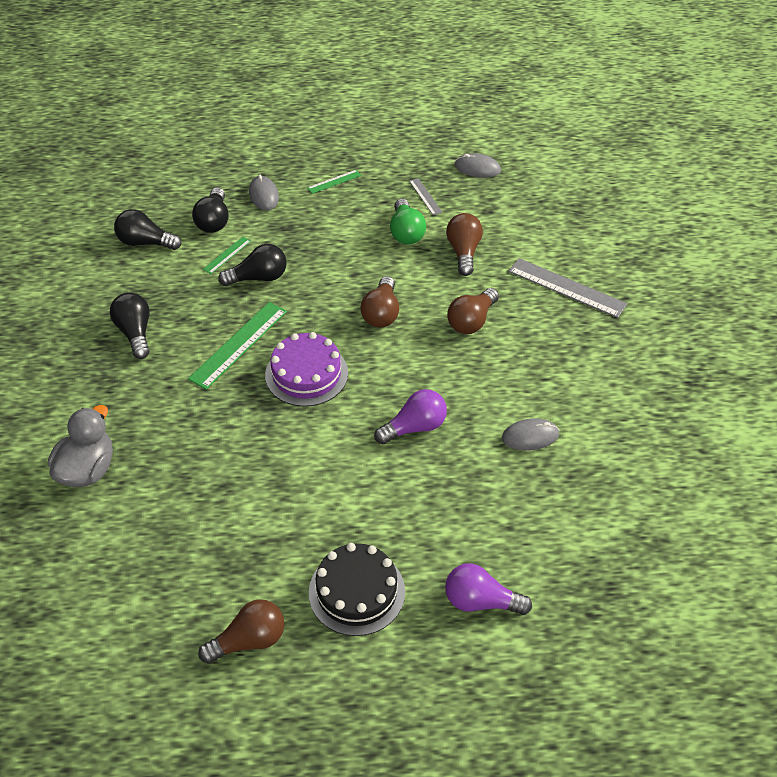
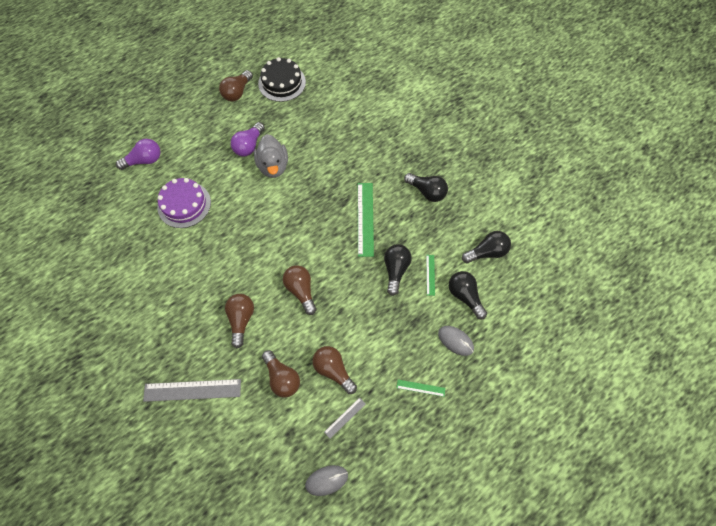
camera: 145 degrees right, 15 degrees up
(87, 470) = (373, 114): grey duck -> grey duck (273, 166)
(258, 277) = (395, 270): black light bulb -> black light bulb turned 150 degrees clockwise
(306, 374) = (312, 224): purple cake -> purple cake (184, 204)
(334, 181) = (420, 388): green ruler -> green ruler turned 75 degrees clockwise
(356, 592) = (204, 134): black cake -> black cake (282, 83)
(406, 232) = (333, 370): green light bulb -> brown light bulb
(414, 427) = (230, 227): purple light bulb -> purple light bulb (249, 146)
(425, 196) = (345, 417): grey ruler -> grey ruler turned 75 degrees counterclockwise
(530, 436) = (162, 259): grey mouse -> none

